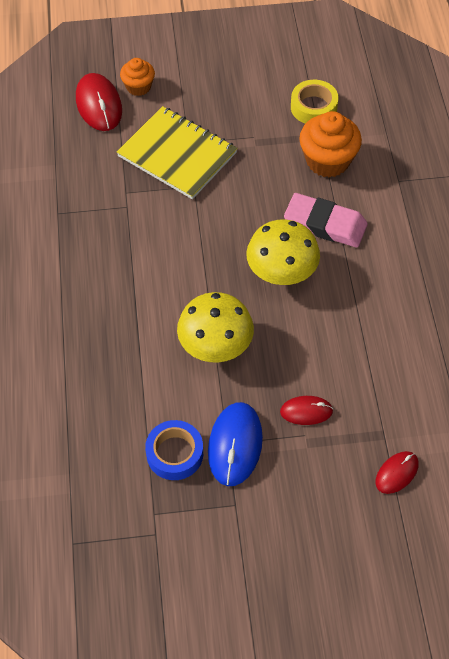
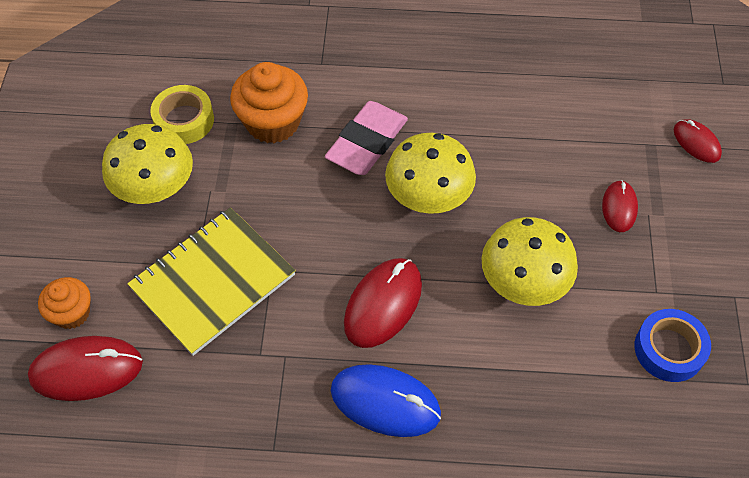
camera: 80 degrees left, 0 degrees up
(179, 257) = (383, 304): none -> red mouse
(235, 445) = (659, 284): blue mouse -> blue mouse (385, 402)
(247, 105) = (155, 189): none -> yellow mushroom

